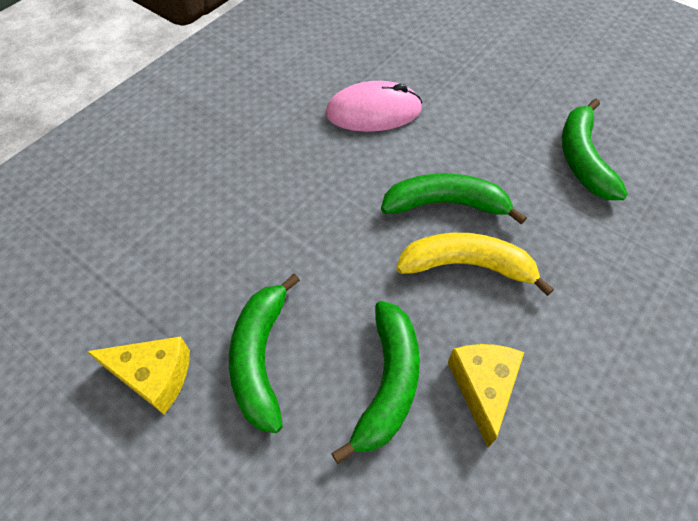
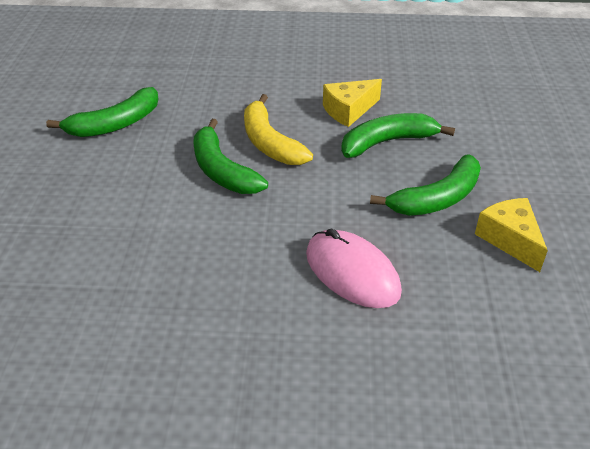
camera: 125 degrees left, 15 degrees down
(373, 111) = (141, 256): pink mouse -> pink mouse (352, 272)

